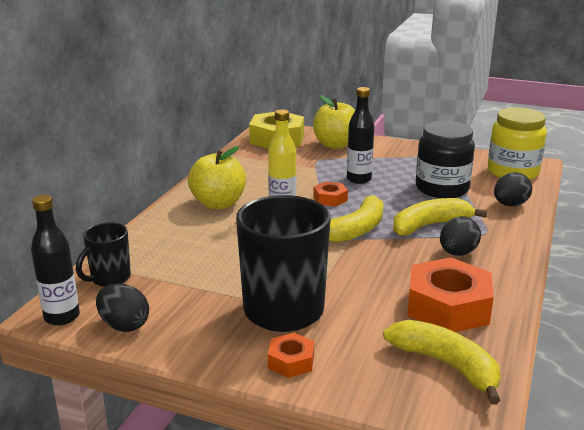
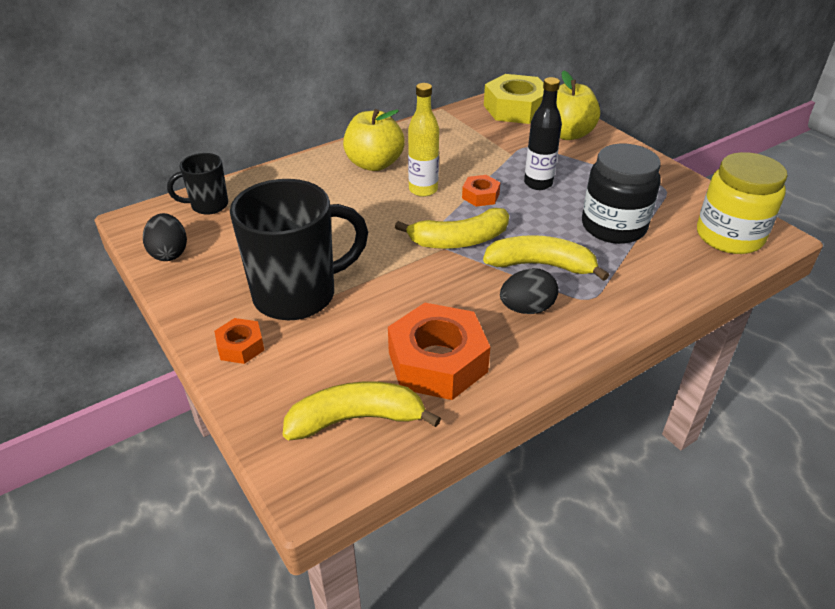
camera: 35 degrees right, 15 degrees up
(62, 317) = (140, 226): black bottle -> none
(446, 365) = (356, 419): yellow banana -> yellow banana turned 90 degrees counterclockwise
(510, 205) = (666, 276): black egg -> none

